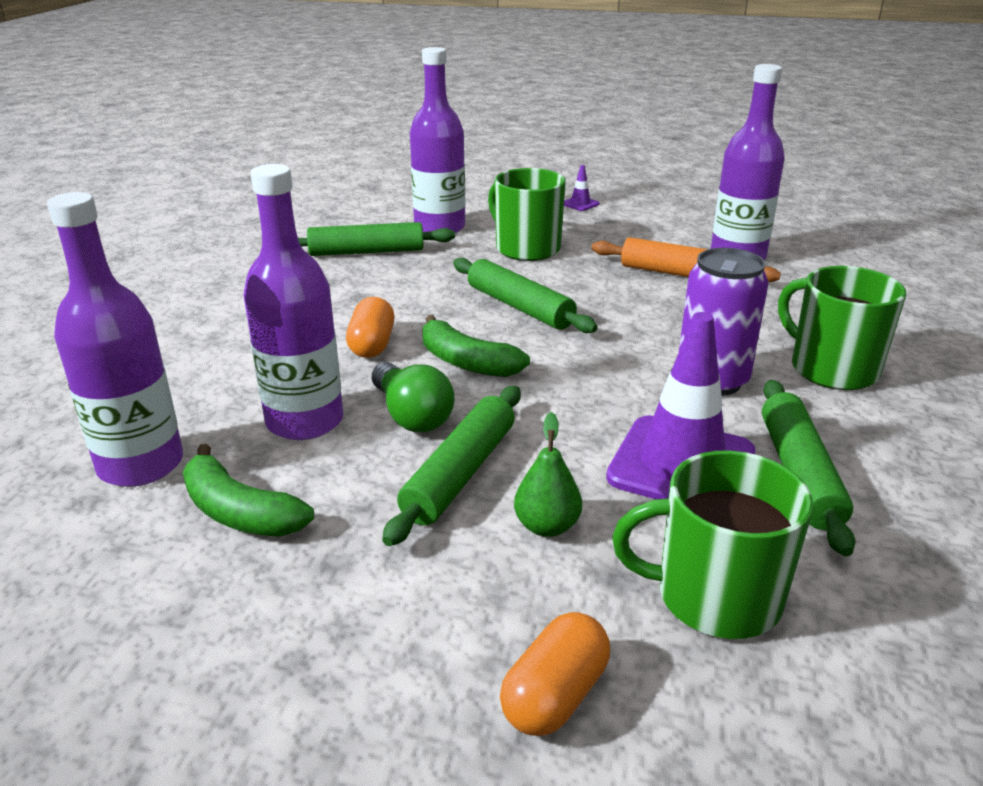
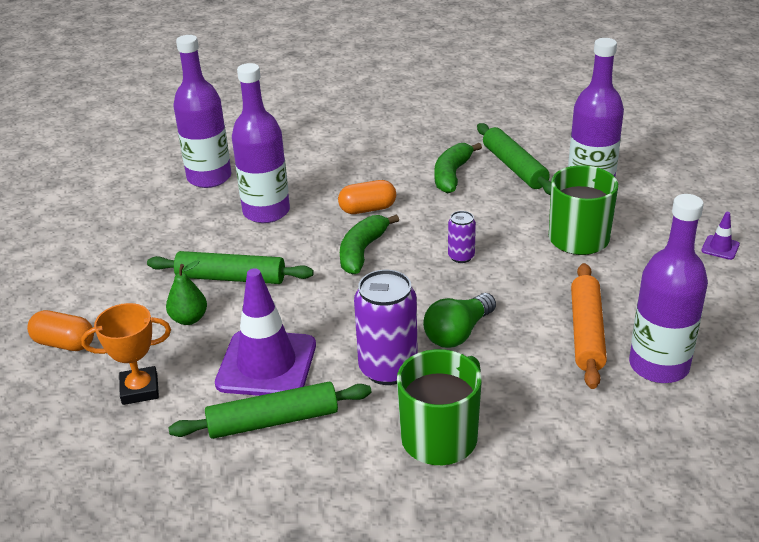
camera: 75 degrees right, 5 degrees up
(239, 512) = (178, 218): green banana -> green banana (452, 175)
(411, 415) = (286, 246): green light bulb -> green light bulb (458, 333)
(519, 307) = (461, 256): green rolling pin -> purple can
(714, 596) = (140, 389): green mug -> orange trophy

